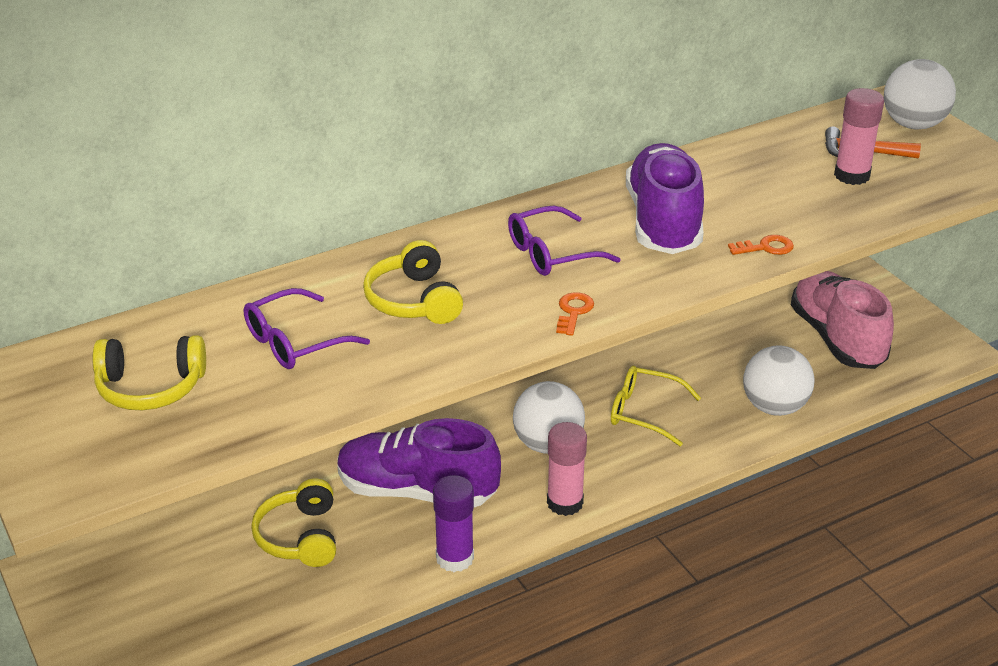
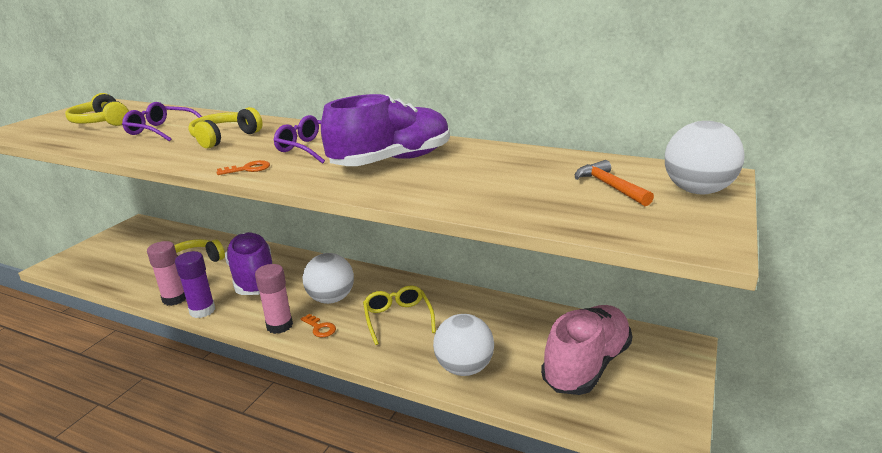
camera: 55 degrees right, 10 degrees down
(766, 247) = (403, 194): orange key -> orange key (320, 328)
(852, 175) = (563, 192): pink glue stick -> pink glue stick (175, 299)

